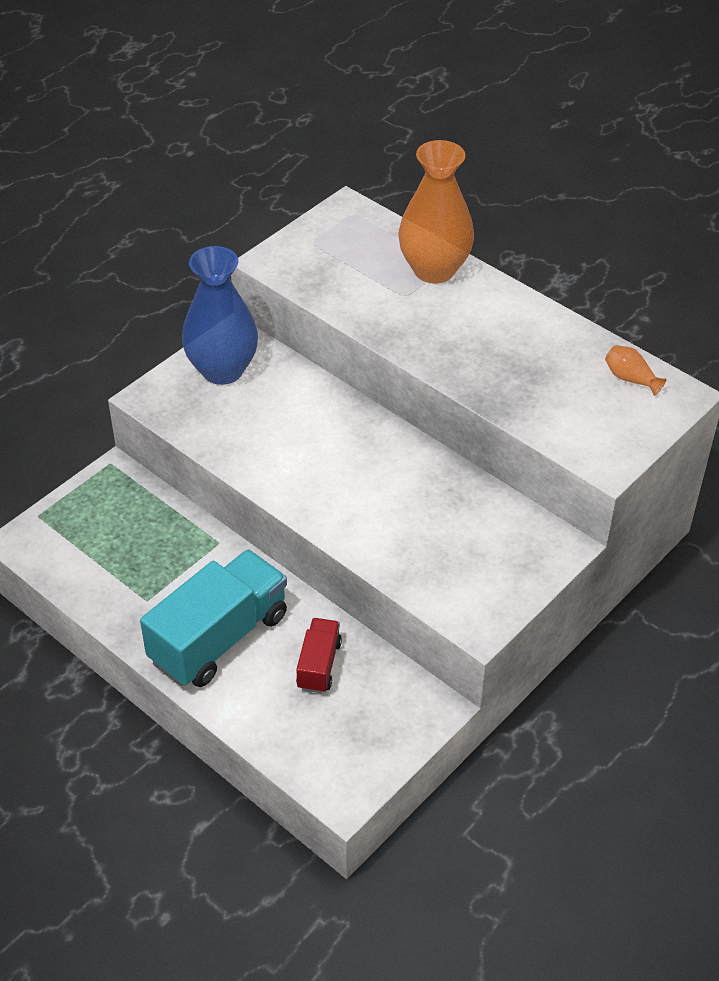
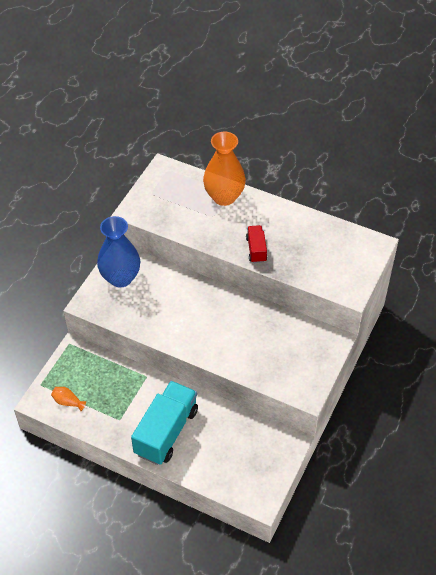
camera: 15 degrees left, 5 degrees up
(319, 665) = (224, 434): red truck -> red truck (256, 249)
(630, 379) = (348, 240): orange vase -> orange vase (68, 402)

